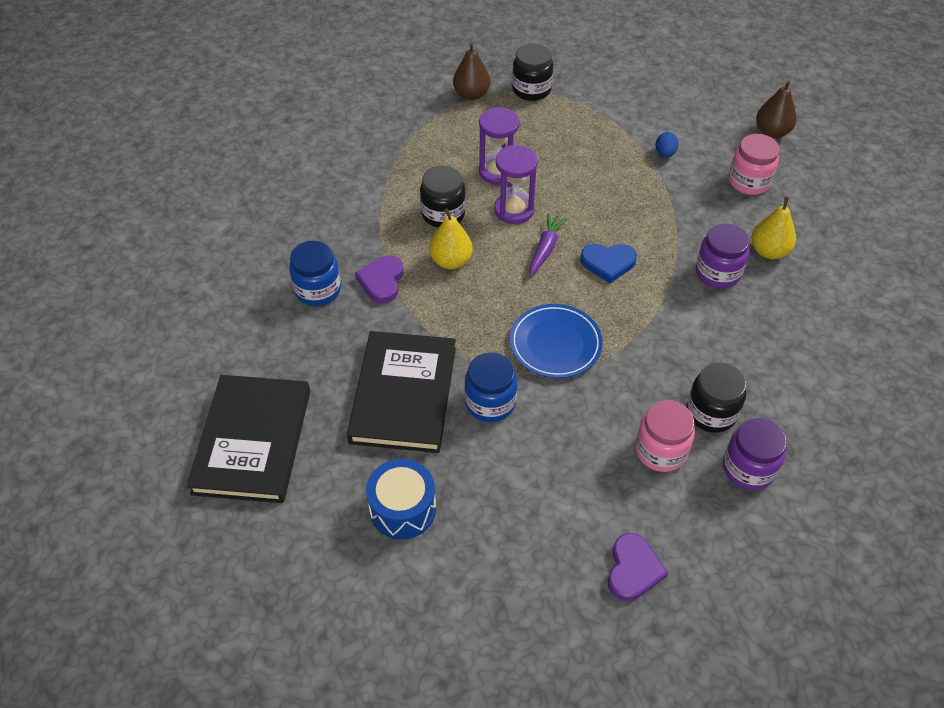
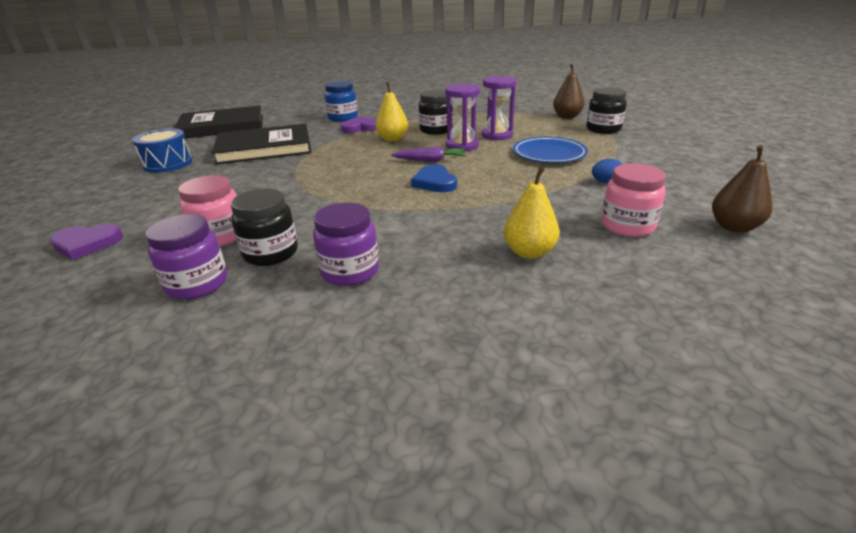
camera: 70 degrees right, 20 degrees down
(490, 402) = (263, 170): blue jar -> none
(555, 344) = (330, 179): blue plate -> blue plate (549, 154)
(718, 272) = (467, 229): purple jar -> purple jar (350, 271)

